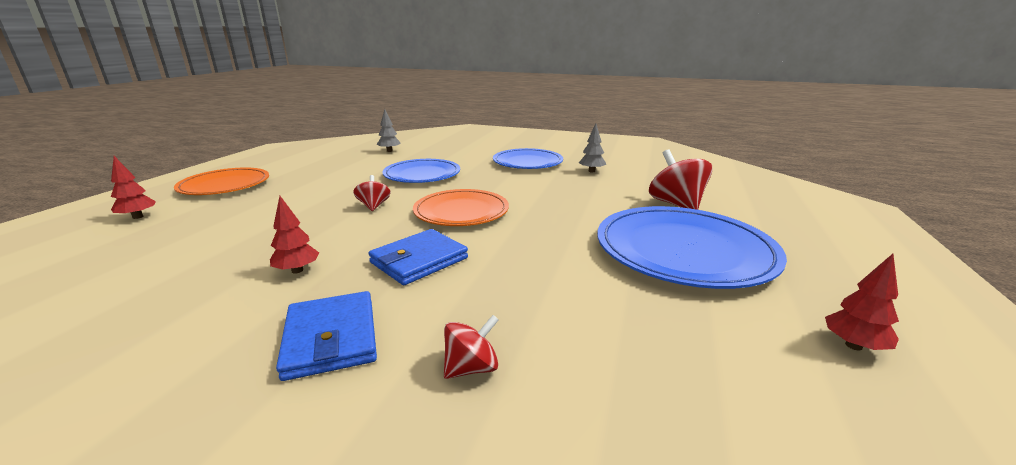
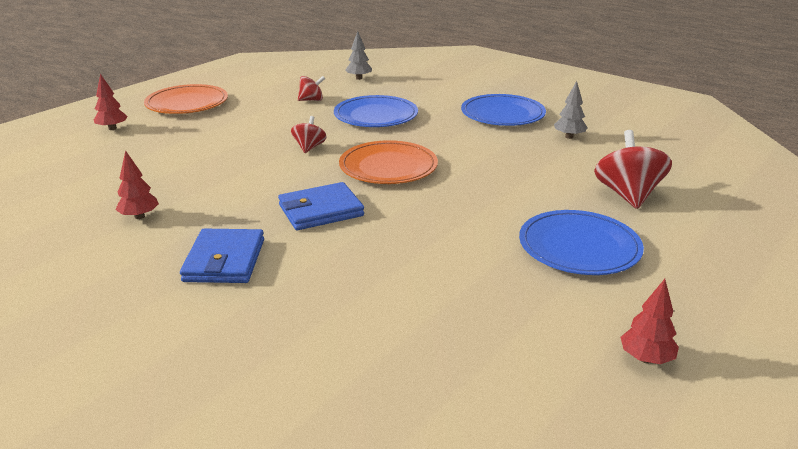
camera: 20 degrees right, 5 degrees up
(297, 270) = (220, 201): red tree -> red tree (139, 216)
(471, 368) = (312, 302): red spinning top -> red spinning top (311, 100)
(683, 251) = (579, 247): blue plate -> blue plate, size x0.66

